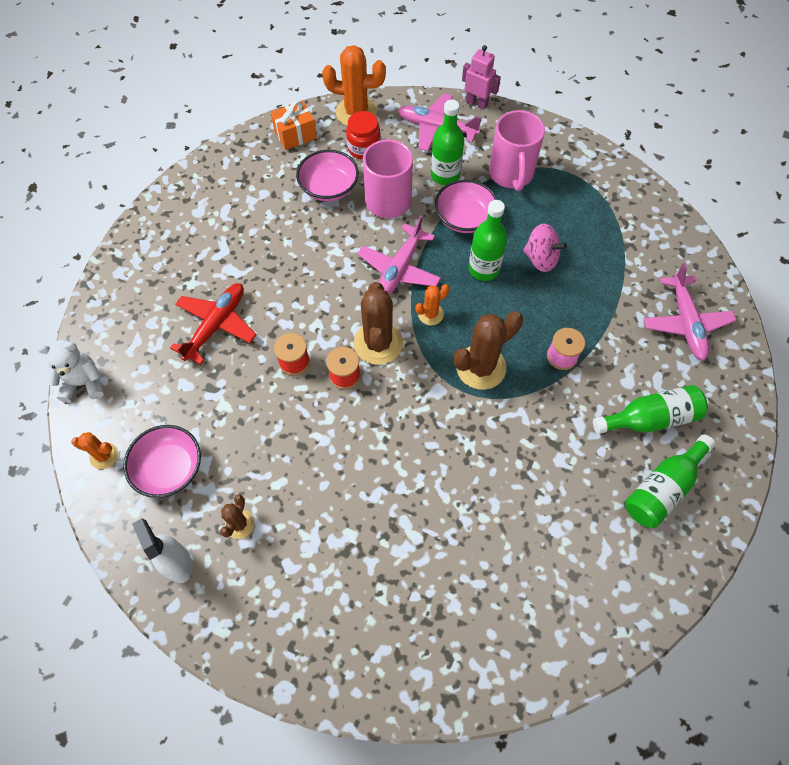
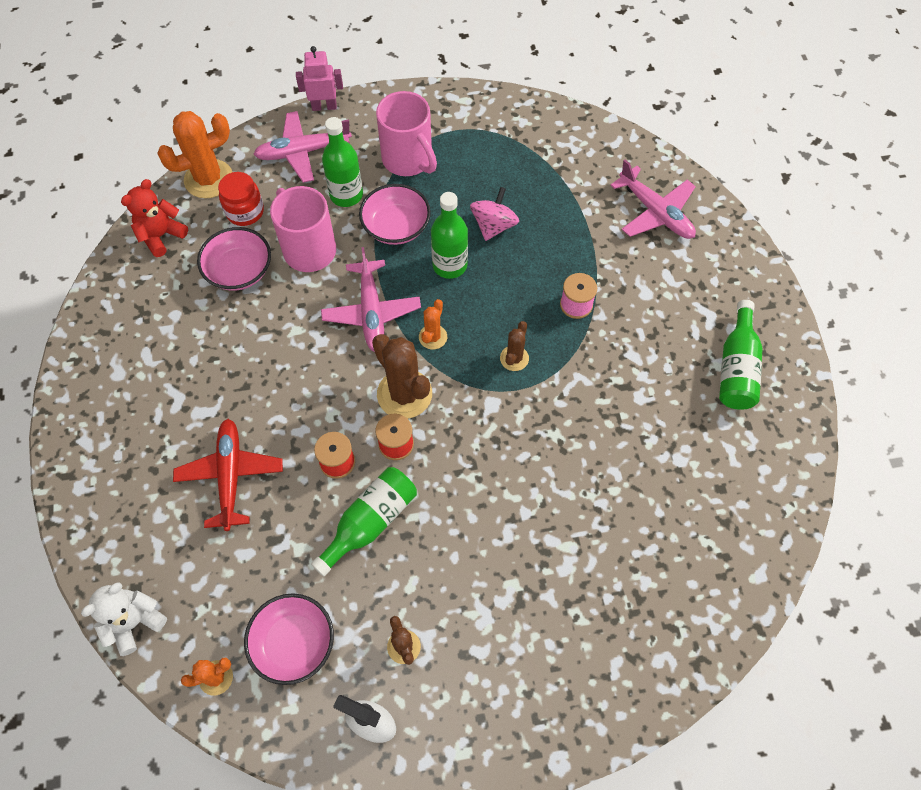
camera: 35 degrees left, 0 degrees up
(295, 134) = (161, 236): orange gift -> red teddy bear
(481, 367) = (514, 358): brown cactus -> brown cactus, size x0.53
(540, 259) = (493, 226): pink spinning top -> pink spinning top turned 60 degrees counterclockwise
(649, 418) = (685, 314): green bottle -> green bottle (370, 522)

